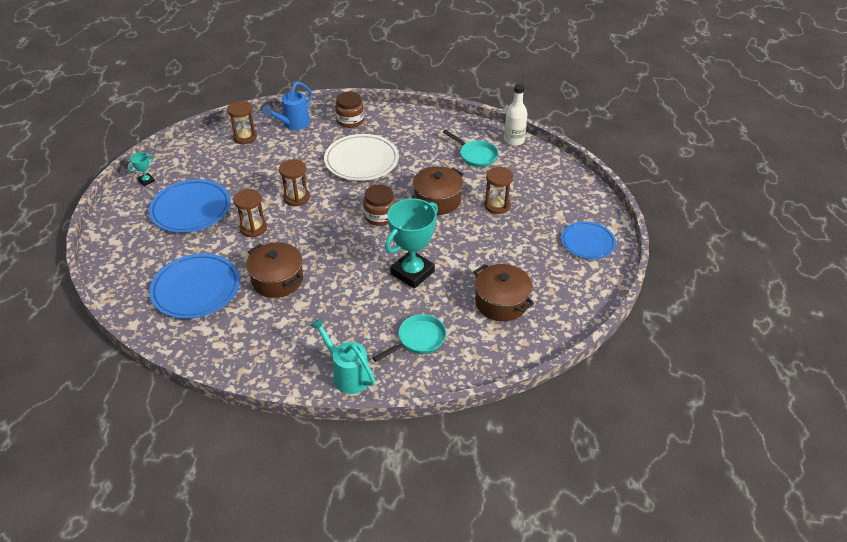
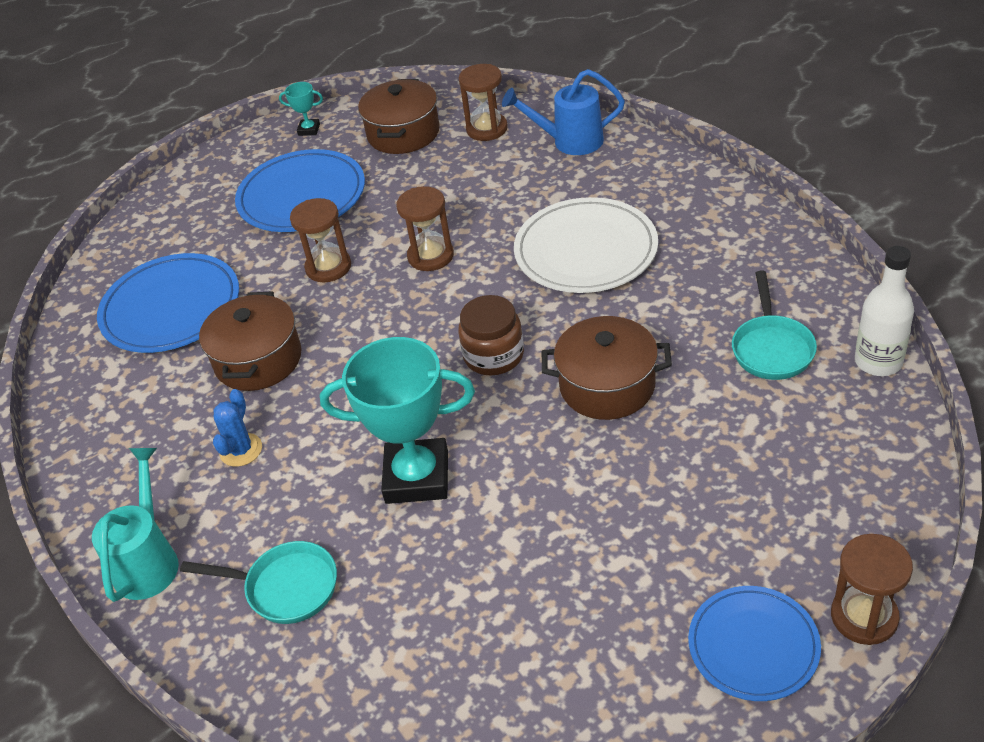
camera: 55 degrees right, 0 degrees up
(324, 313) = (241, 450): none -> blue cactus
(350, 120) = (654, 177): brown jar -> none
(497, 205) = (687, 460): brown hourglass -> brown hourglass (864, 616)
(501, 302) = (467, 630): brown pot -> brown pot (403, 133)

